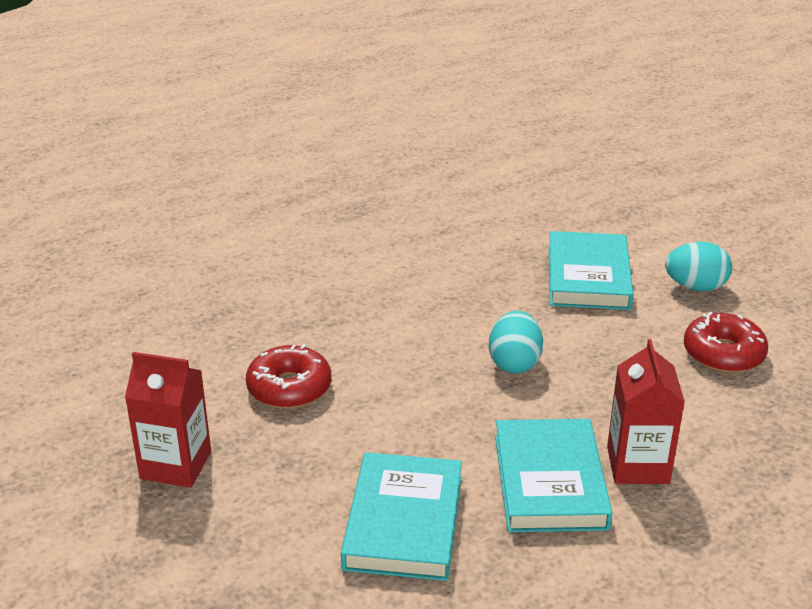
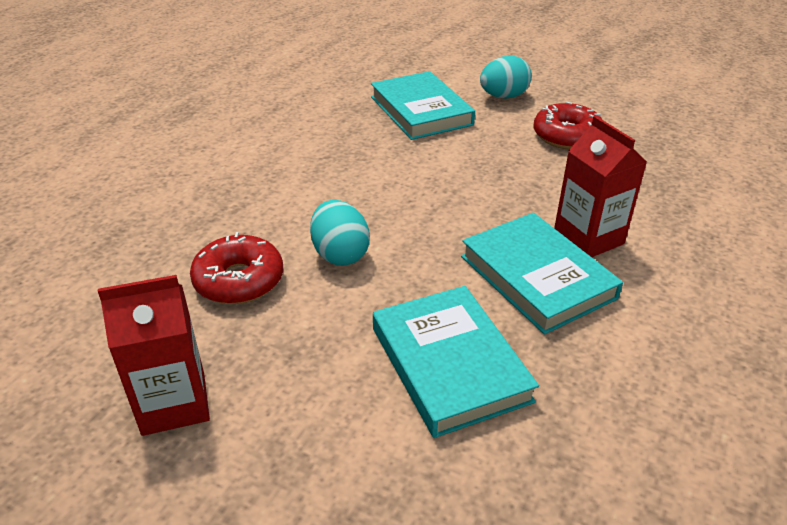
camera: 30 degrees left, 5 degrees up
(514, 363) = (423, 191): turquoise egg -> turquoise egg (340, 254)

